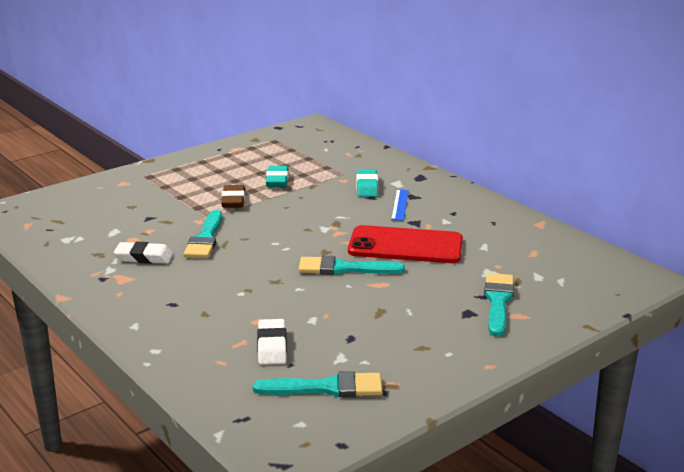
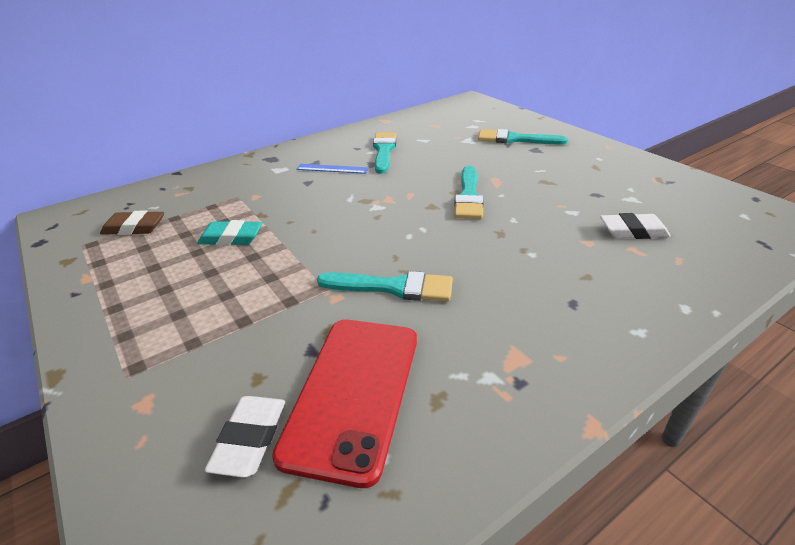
camera: 85 degrees left, 10 degrees up
(144, 257) = (449, 341): white eraser -> white eraser (250, 439)
(233, 200) = (279, 270): brown eraser -> brown eraser (134, 228)
(326, 388) = (683, 204): turquoise brush -> turquoise brush (384, 151)
(367, 187) = (281, 183): turquoise eraser -> none
(405, 246) = (421, 168): red phone -> red phone (353, 393)

